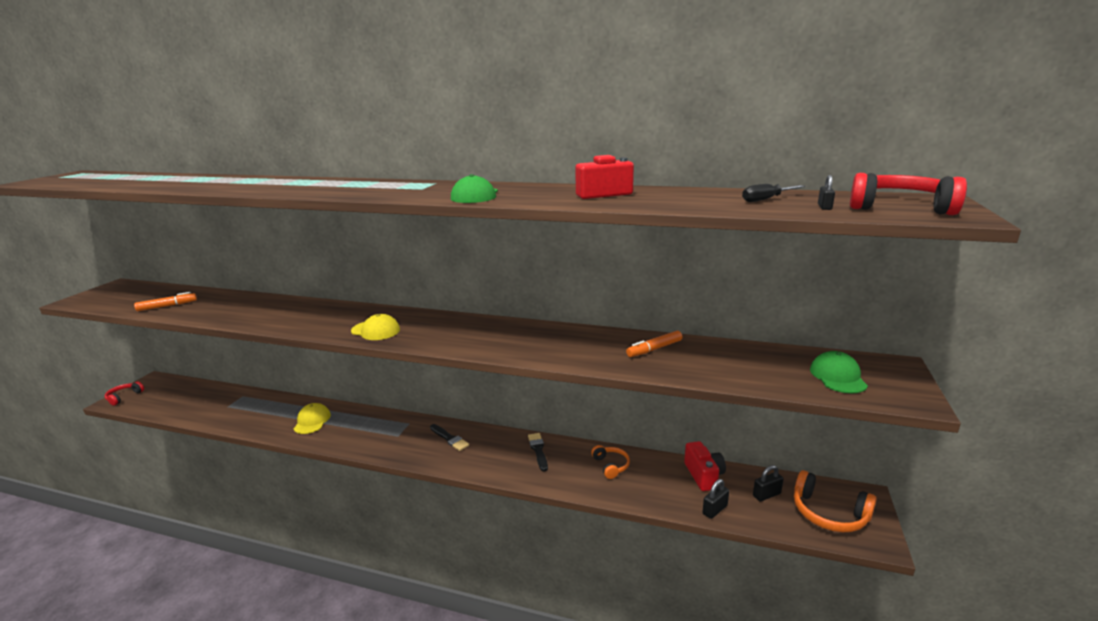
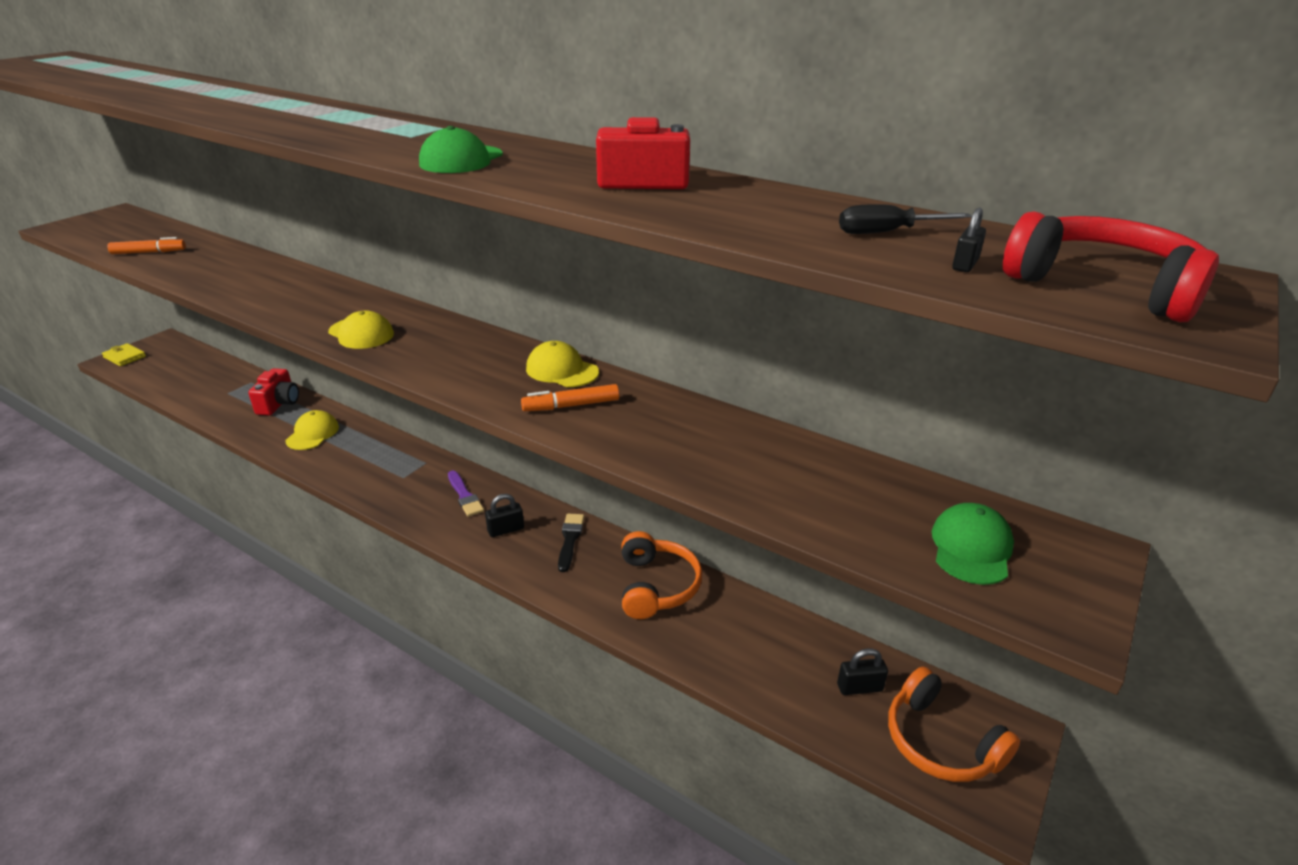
camera: 15 degrees right, 10 degrees up
(124, 397) = (124, 357): red headphones -> yellow wallet
(449, 438) = (465, 496): black brush -> purple brush
(530, 329) = (562, 370): none -> yellow cap
(611, 465) = (656, 586): orange headphones -> orange headphones, size x1.66
(654, 349) = (715, 438): orange marker -> orange marker (571, 405)
(704, 475) = (782, 634): red camera -> red camera (279, 403)
(714, 510) = (767, 689): black padlock -> black padlock (506, 530)

